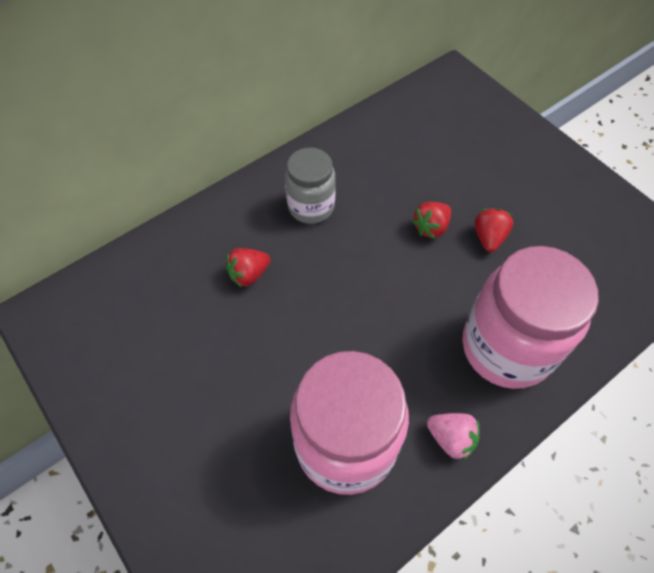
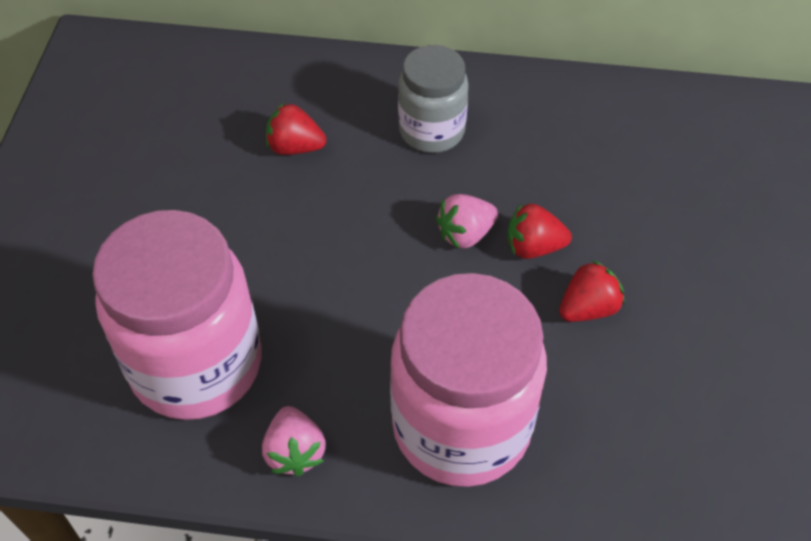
camera: 45 degrees right, 5 degrees down
(392, 248) = (465, 234): none -> pink strawberry

